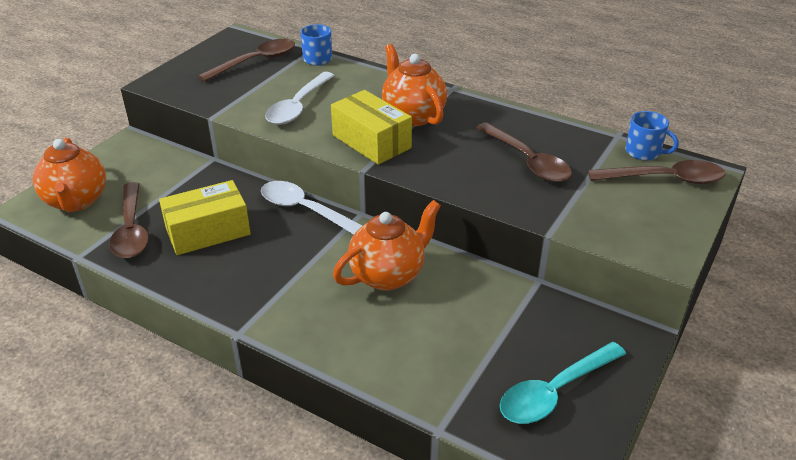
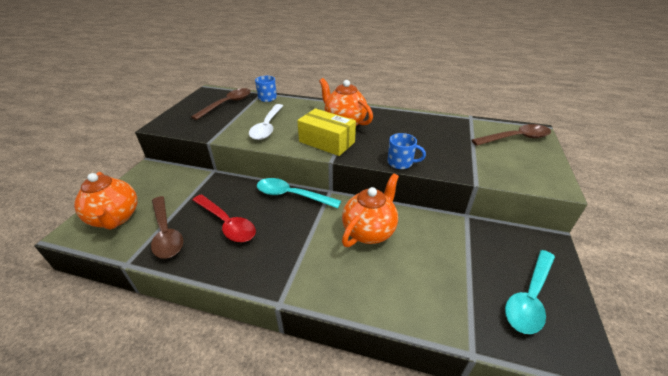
camera: 15 degrees left, 0 degrees up
(208, 231) = (226, 223): yellow box -> red spoon
(306, 210) = (292, 195): white spoon -> turquoise spoon
(527, 161) = (430, 139): brown spoon -> none
(644, 152) = (492, 125): blue mug -> blue mug (400, 163)

